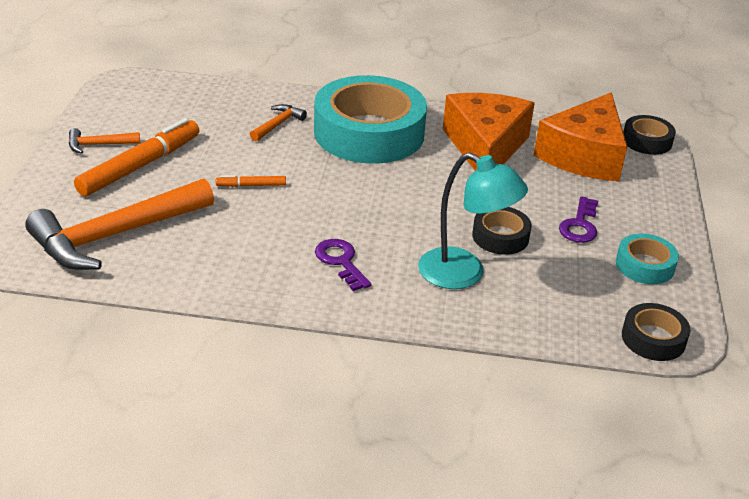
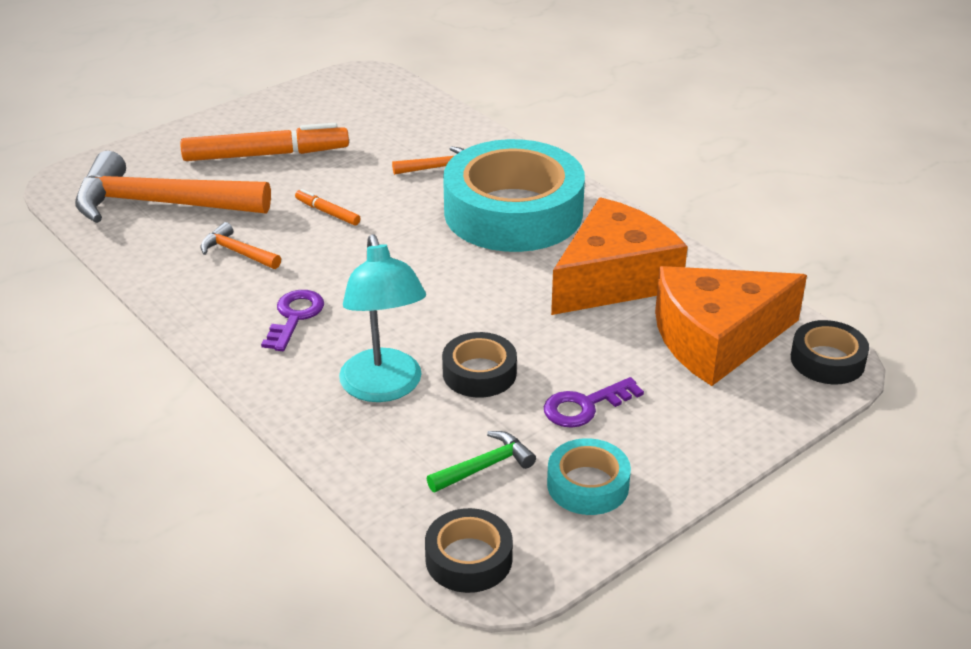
camera: 45 degrees right, 0 degrees up
(99, 145) = (262, 123): orange hammer -> orange hammer (237, 252)
(584, 286) = (485, 466): none -> green hammer

